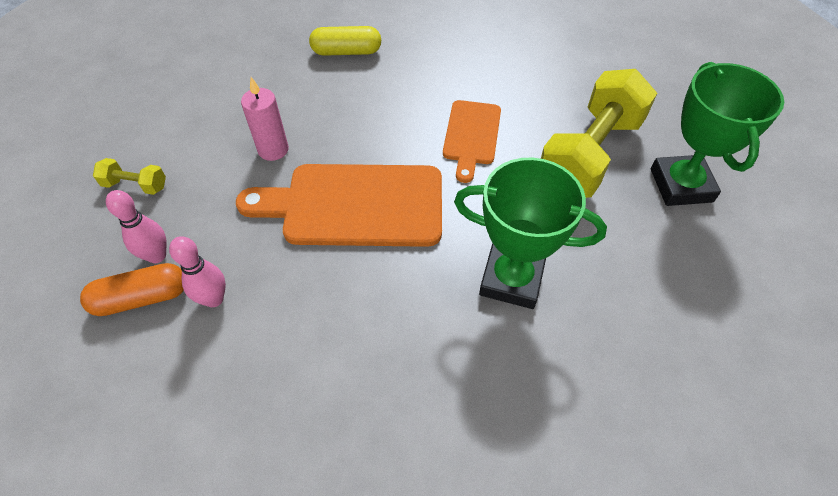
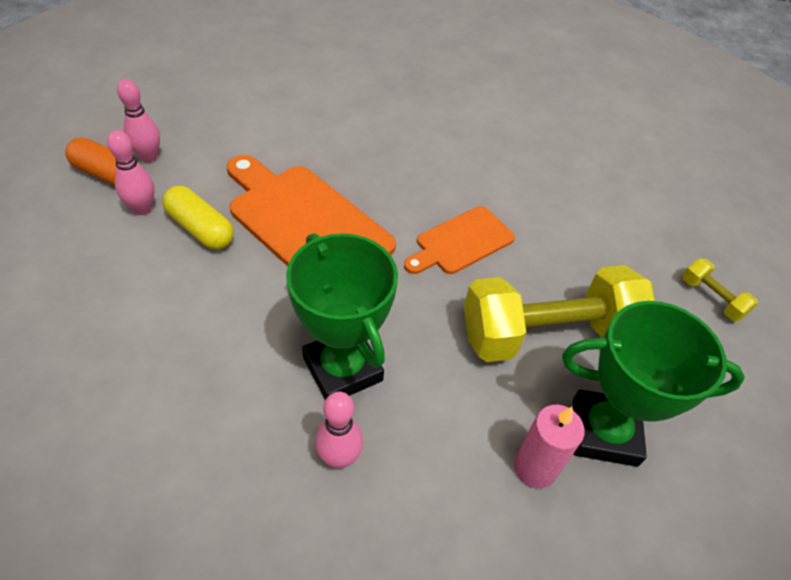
camera: 40 degrees right, 5 degrees down
(135, 185) = (194, 106): yellow dumbbell -> yellow dumbbell (711, 298)
(273, 150) = (303, 145): pink candle -> pink candle (535, 468)
(346, 52) = (446, 114): yellow capsule -> yellow capsule (200, 229)
(581, 333) = (339, 458): none -> pink bowling pin
(681, 185) = (604, 432): green trophy -> green trophy turned 60 degrees clockwise

